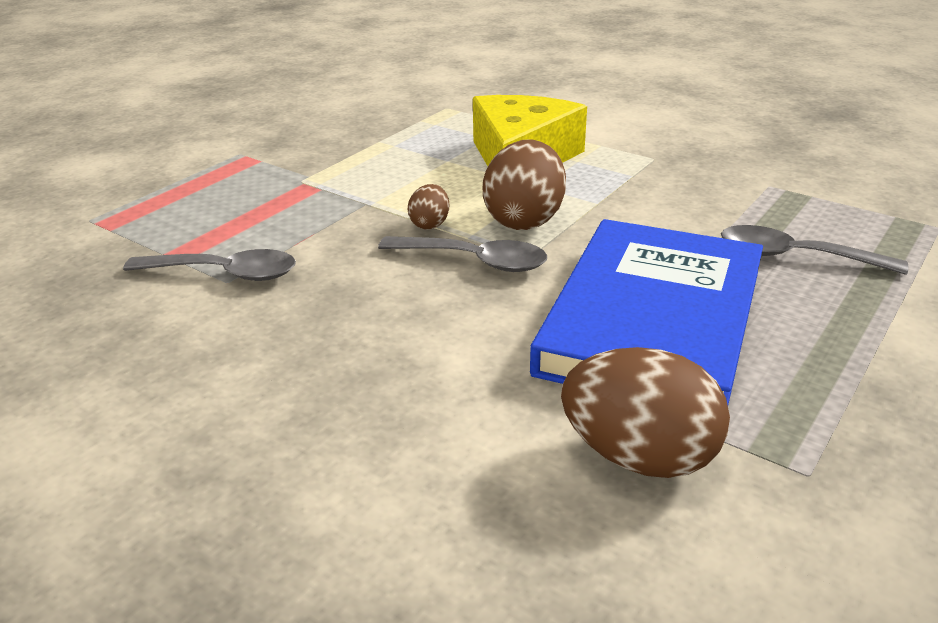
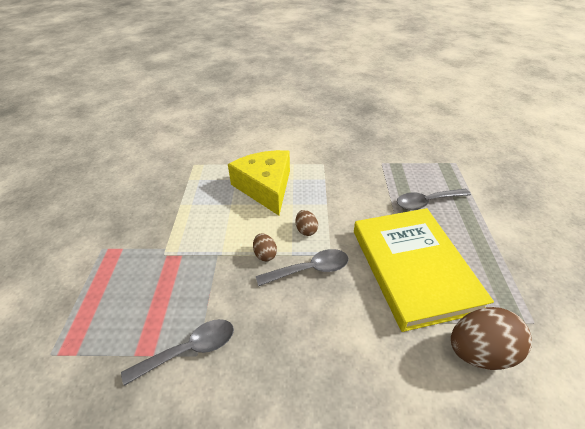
camera: 35 degrees left, 10 degrees up
(524, 220) = (306, 230): brown egg -> brown egg, size x0.50
(652, 321) = (413, 268): blue book -> yellow book

